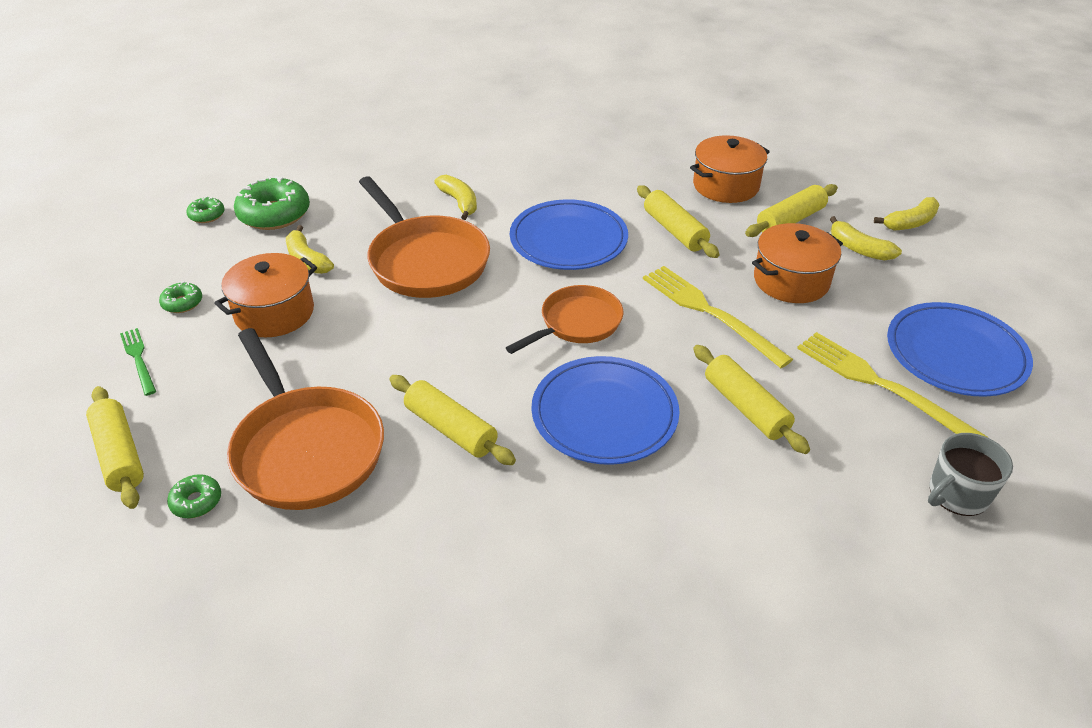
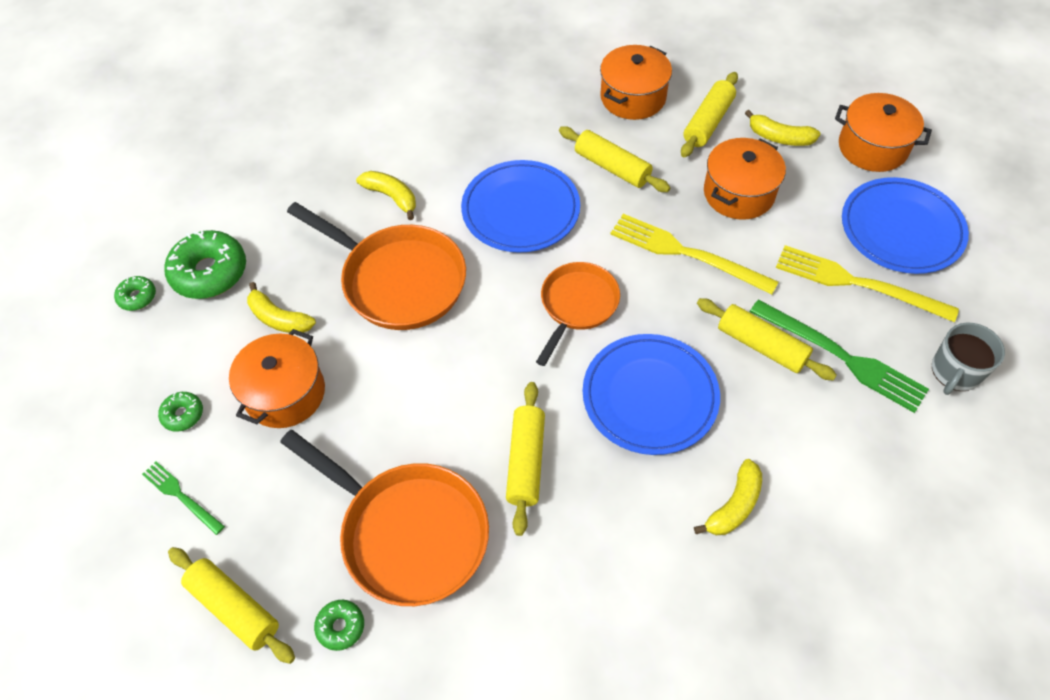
camera: 20 degrees left, 15 degrees up
(451, 429) = (526, 462): yellow rolling pin -> yellow rolling pin turned 75 degrees clockwise
(829, 442) = (841, 357): none -> green fork
(910, 223) = (810, 93): yellow banana -> yellow banana (734, 506)
(957, 280) = (872, 147): none -> orange pot

